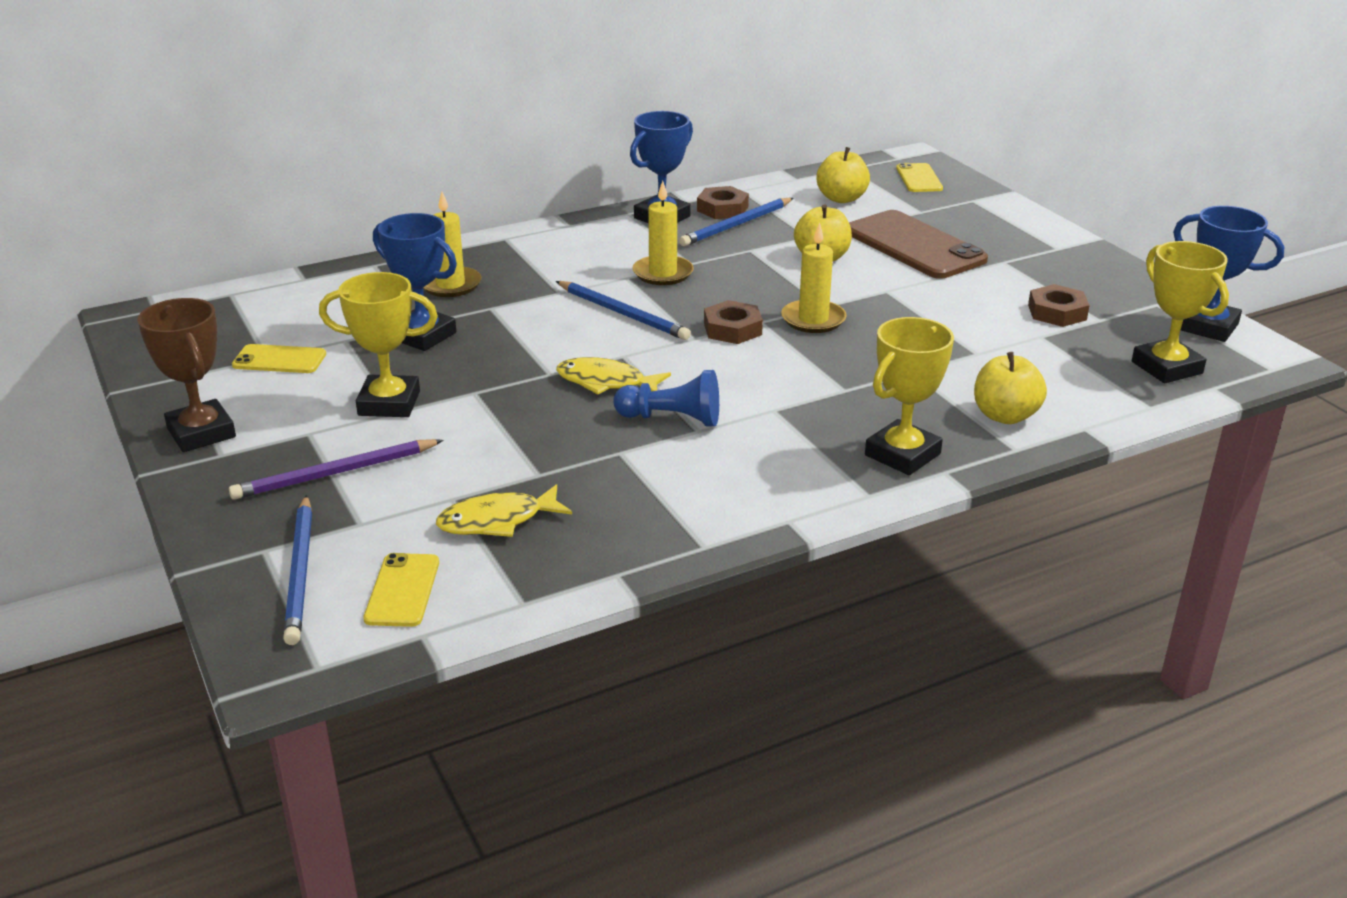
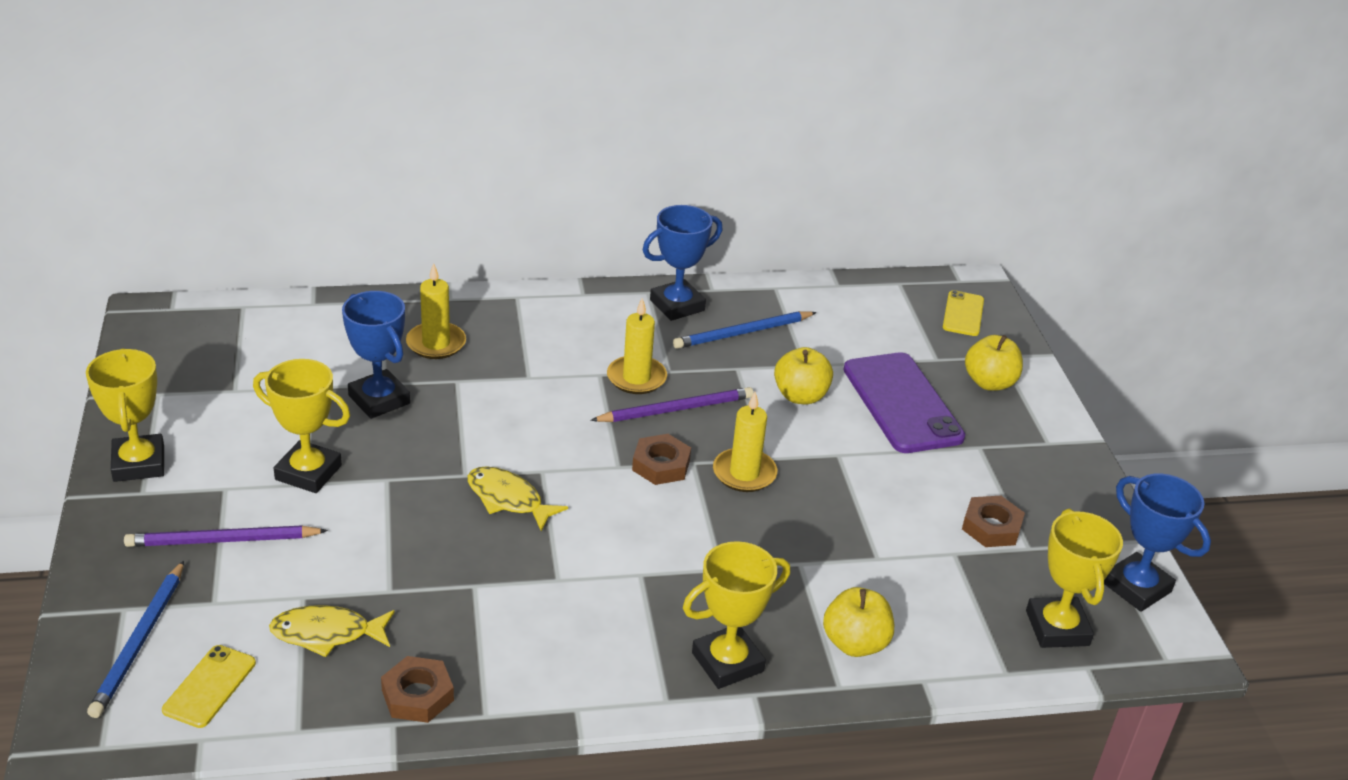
camera: 15 degrees right, 5 degrees up
(201, 433) = (138, 464): brown trophy -> yellow trophy
(279, 360) = (243, 396): yellow phone -> none
(622, 313) = (571, 419): blue pencil -> none
(672, 419) = (542, 559): blue pawn -> none
(716, 288) = (675, 409): none -> purple pencil
(722, 209) = (741, 308): brown nut -> brown nut (417, 695)
(841, 198) = (867, 322): yellow apple -> yellow apple (989, 382)
(914, 246) = (902, 403): brown phone -> purple phone

